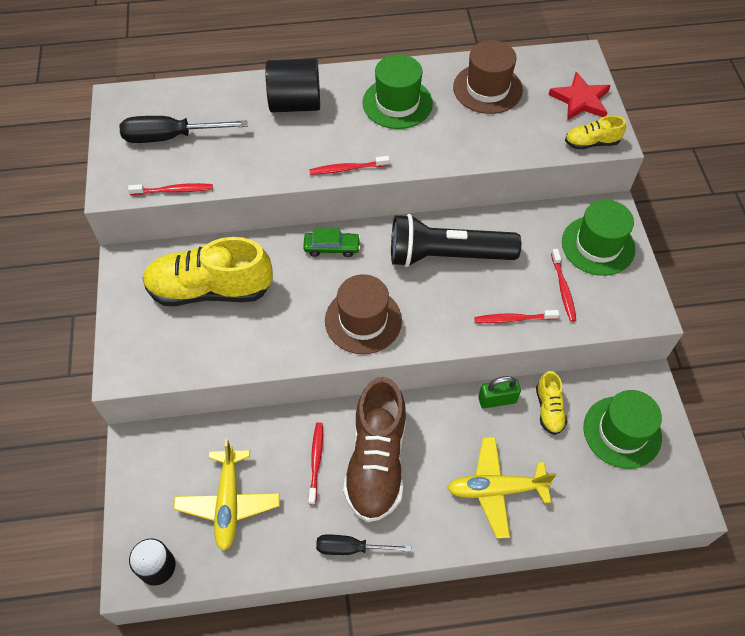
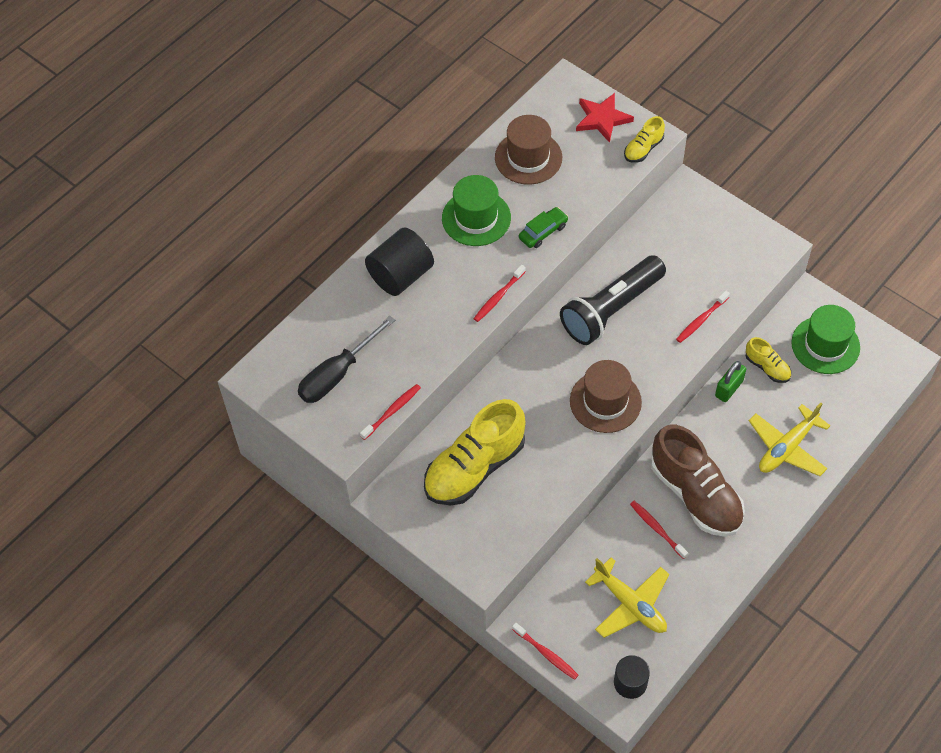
camera: 40 degrees left, 0 degrees up
(332, 248) = (526, 368): green car -> green car (543, 232)
(351, 548) = (738, 561): black screwdriver -> none
(563, 288) = (711, 272): red toothbrush -> red toothbrush (546, 653)
(598, 245) = (702, 223): green hat -> none

